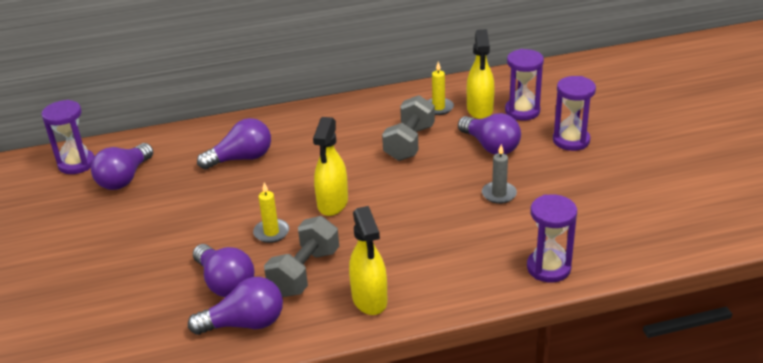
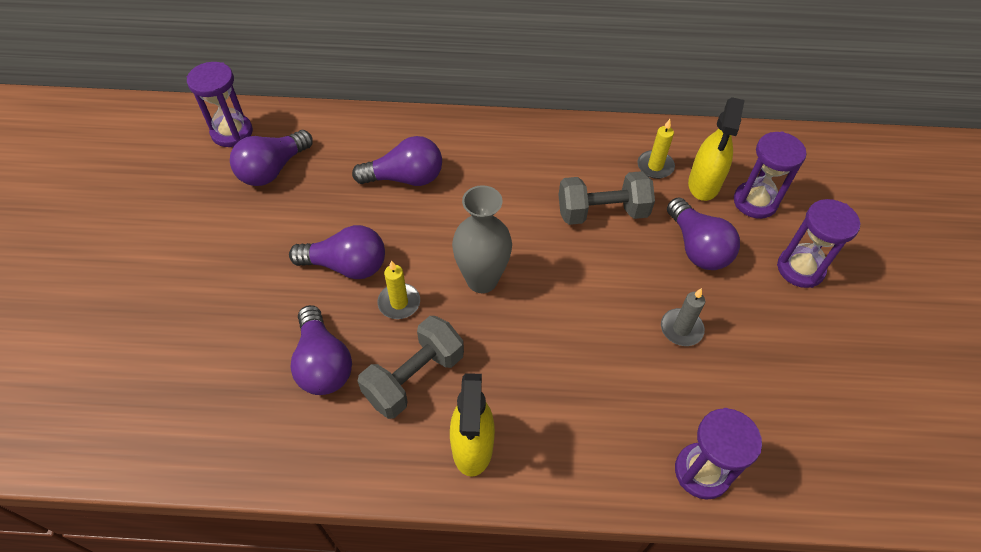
camera: 15 degrees right, 20 degrees up
(245, 323) = (323, 434): purple light bulb -> purple light bulb (347, 265)
(332, 203) = (482, 280): yellow spray bottle -> grey vase
(409, 143) = (602, 212): grey dumbbell -> grey dumbbell turned 45 degrees clockwise

